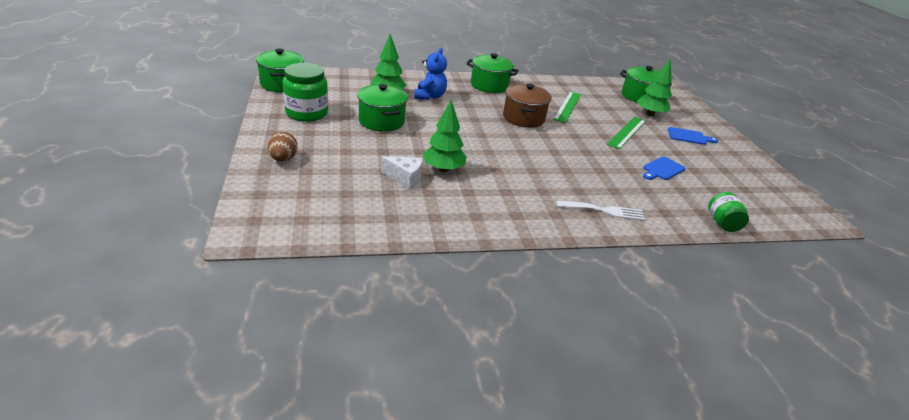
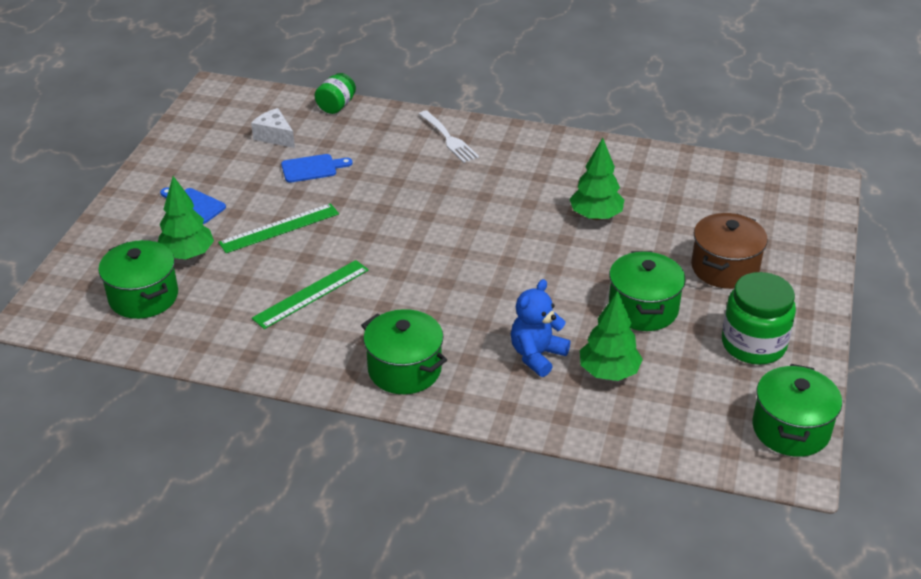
camera: 150 degrees left, 5 degrees up
(283, 159) = (789, 263): brown egg -> none
(405, 178) = (648, 212): white cheese -> white cheese (275, 136)
(523, 118) = (414, 280): brown pot -> brown pot (724, 268)
(604, 211) = (449, 139): white fork -> white fork turned 150 degrees counterclockwise

